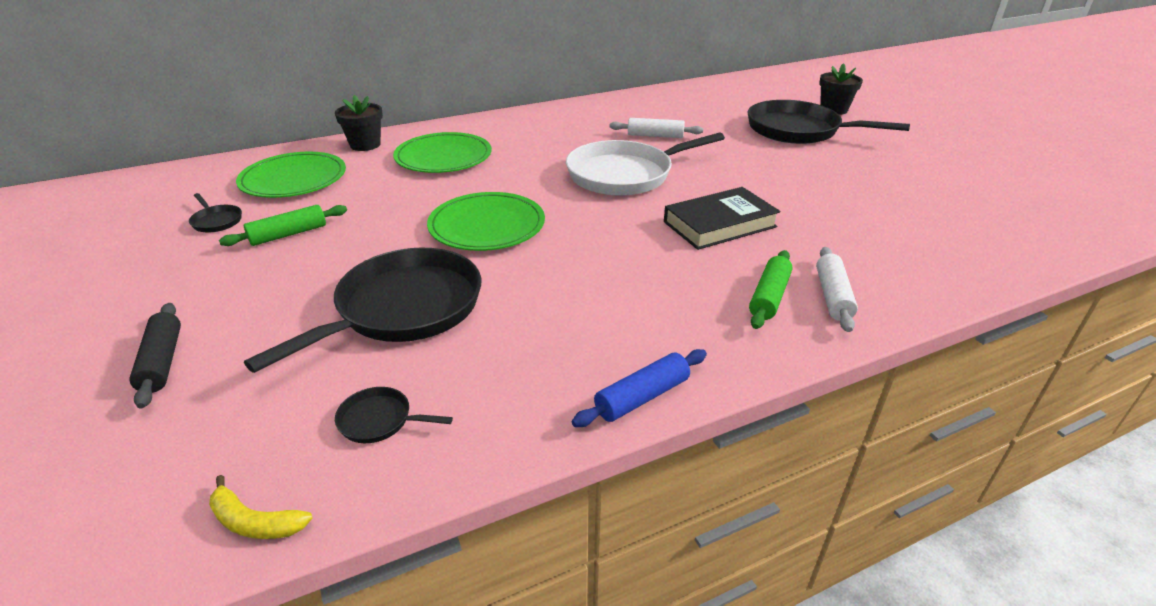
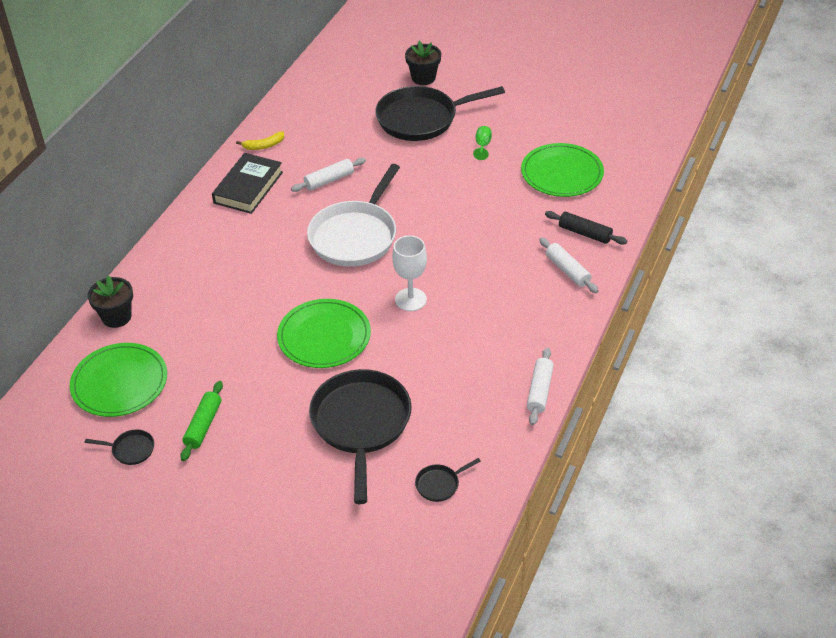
camera: 40 degrees left, 10 degrees up
(162, 361) = (280, 540): black rolling pin -> black rolling pin (585, 233)
(255, 521) = (452, 557): yellow banana -> yellow banana (264, 145)
(443, 157) = (201, 293): green plate -> green plate (562, 173)
(609, 238) = (410, 299): none -> white goblet
(642, 397) = (539, 391): blue rolling pin -> white rolling pin
(719, 224) = (461, 249): black book -> black book (248, 187)
(769, 297) = (538, 291): green rolling pin -> none
(843, 165) = (482, 146): none -> green goblet

